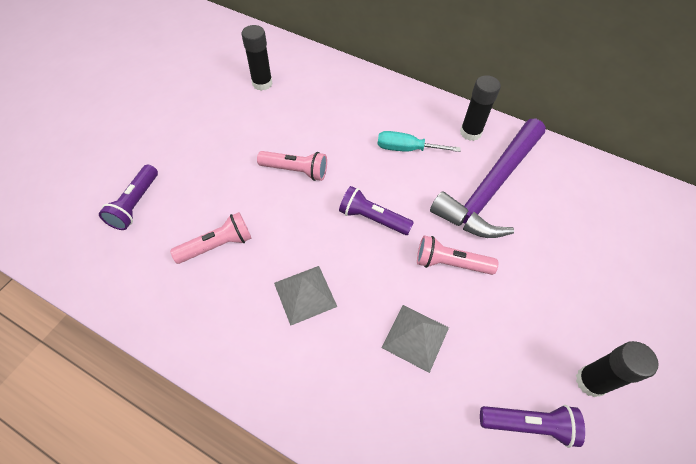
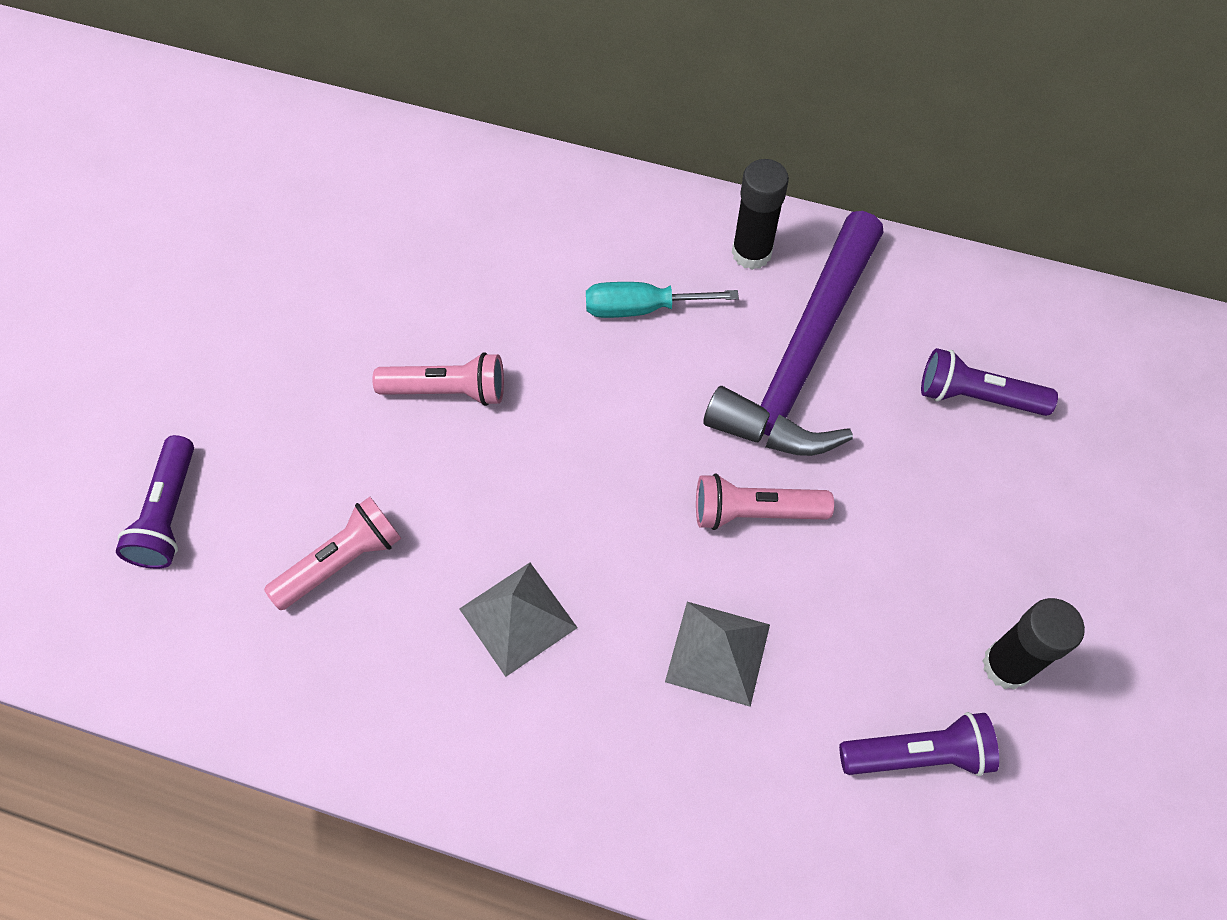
camera: 10 degrees left, 5 degrees up
(262, 83) = (339, 220): black glue stick -> none
(372, 218) = (606, 456): purple flashlight -> purple flashlight (977, 396)

